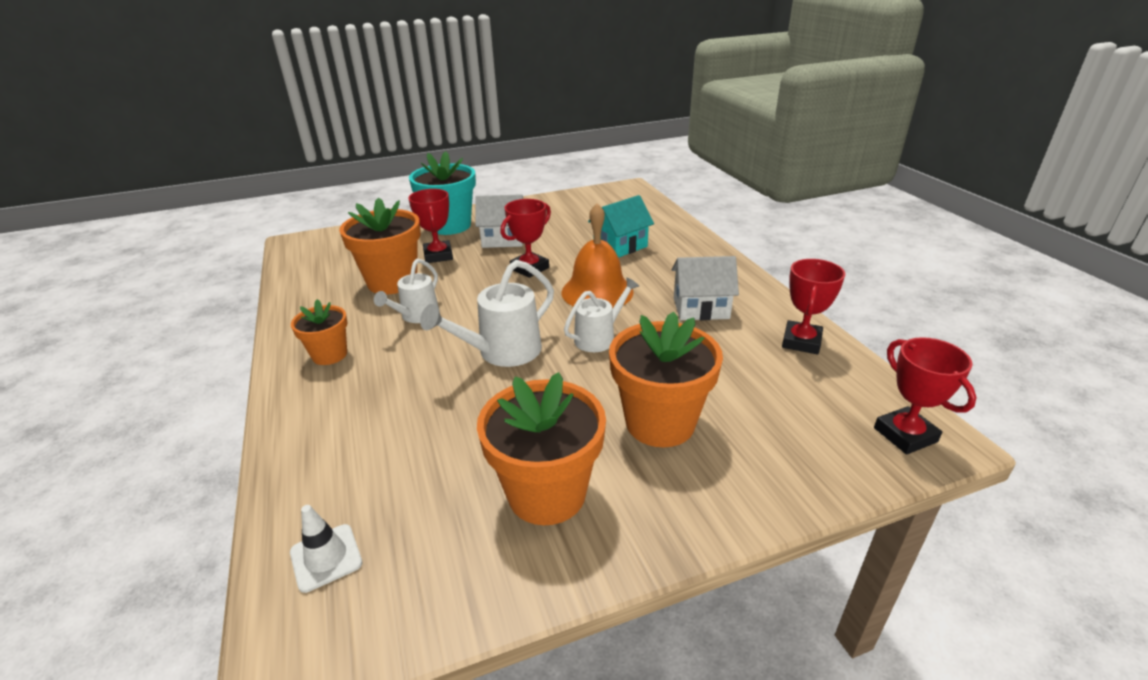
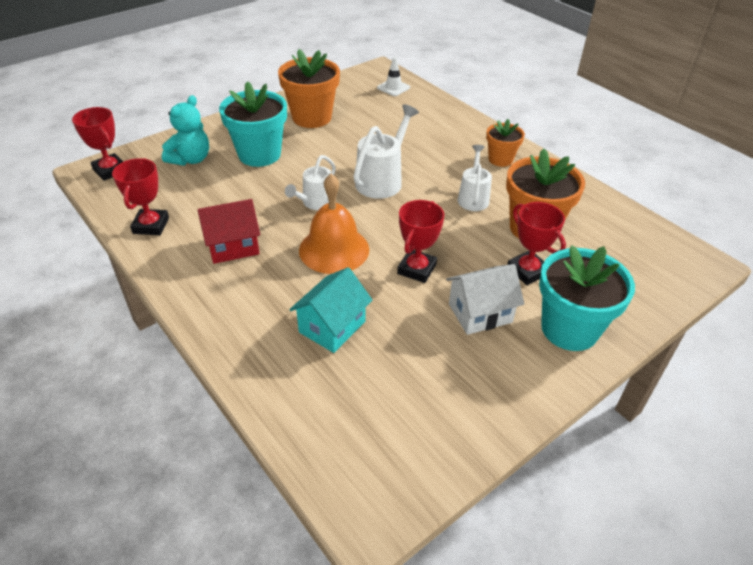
camera: 160 degrees right, 10 degrees up
(660, 423) = (259, 154): orange flower pot -> turquoise flower pot
(701, 308) = (233, 246): white house -> red house
(774, 433) = (191, 159): none -> turquoise teddy bear

